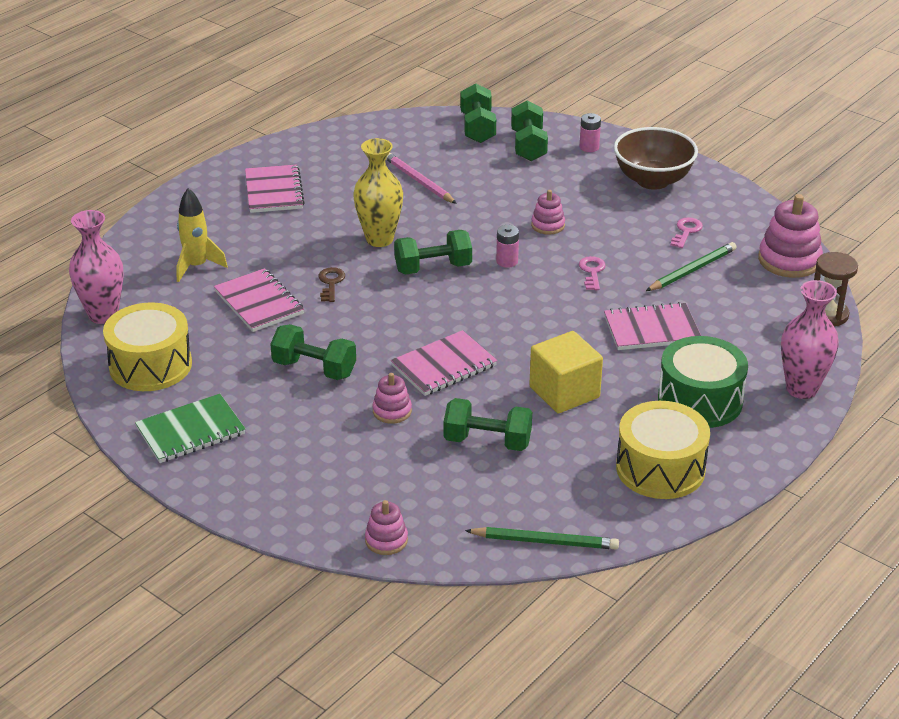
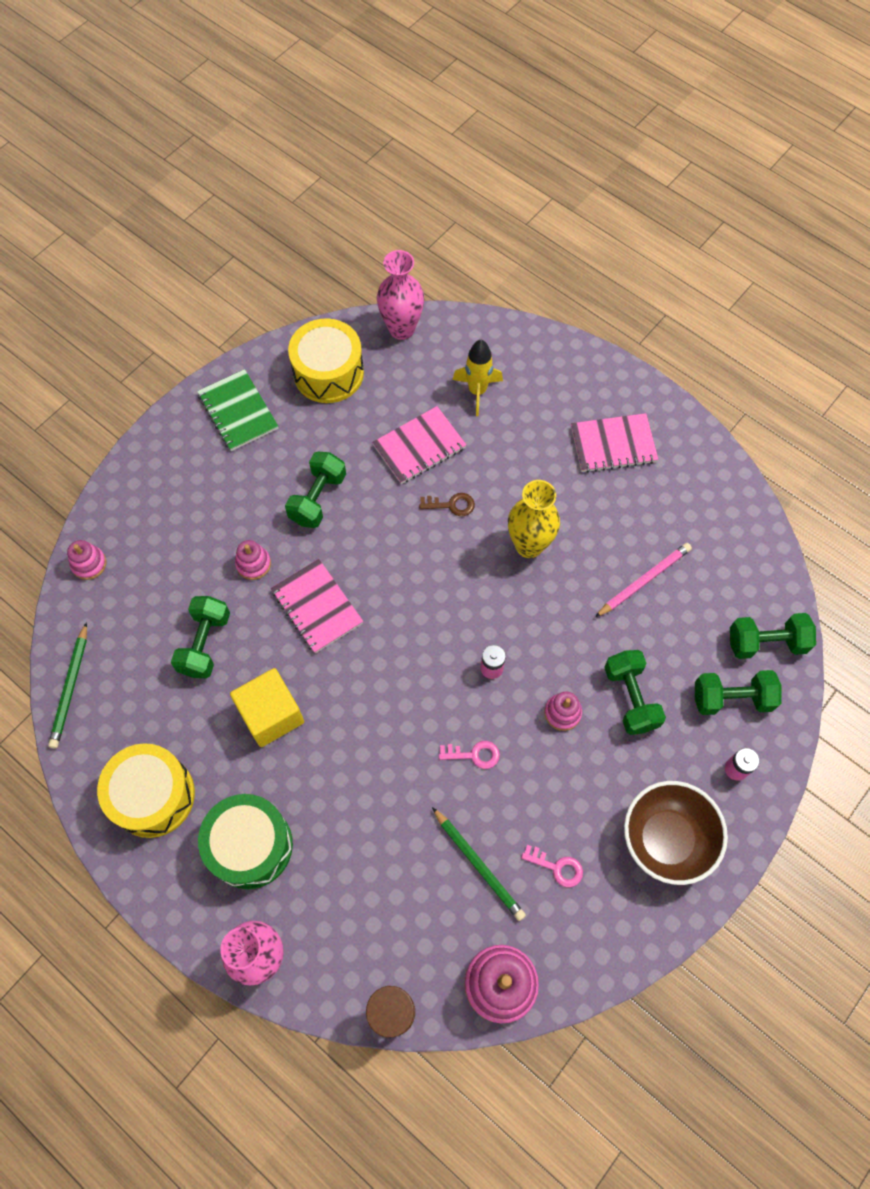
camera: 90 degrees right, 30 degrees up
(433, 268) = (478, 596): green dumbbell -> green dumbbell (630, 698)
(651, 329) = (369, 808): pink notebook -> none

